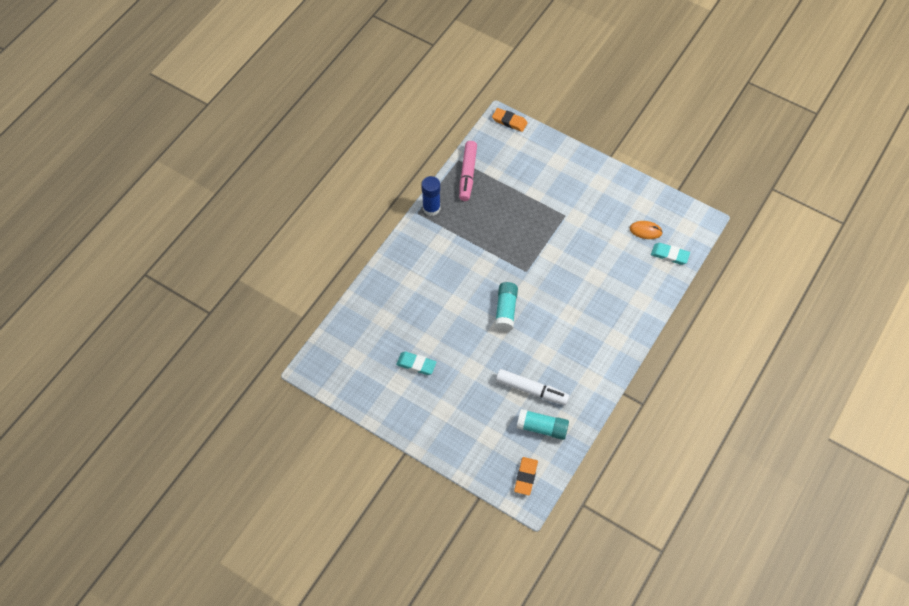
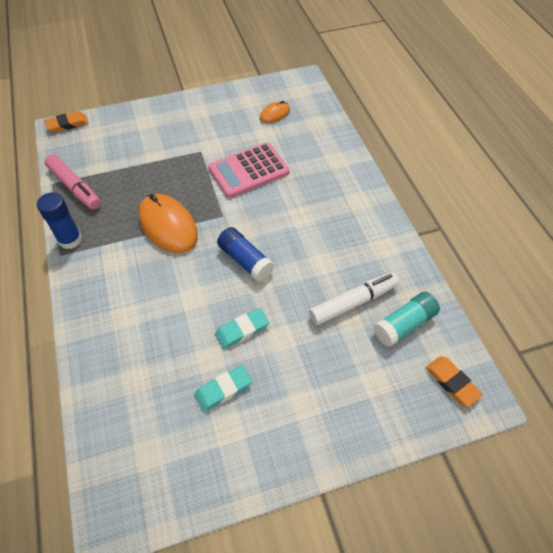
camera: 50 degrees left, 5 degrees down
(490, 249) = (168, 225): none -> orange mouse
(505, 310) = (245, 260): turquoise glue stick -> blue glue stick
(577, 256) = (249, 170): none -> pink calculator
(669, 255) = (313, 115): turquoise eraser -> turquoise eraser (242, 330)

